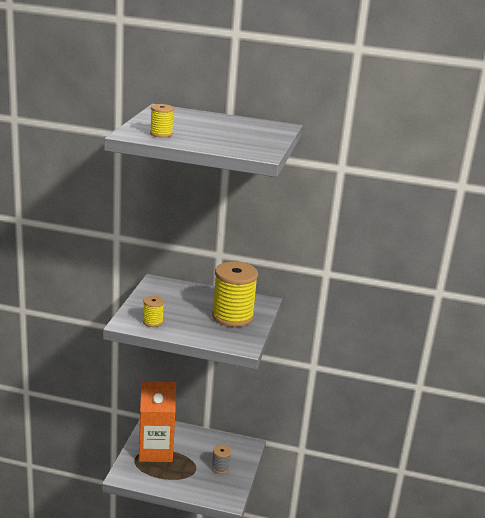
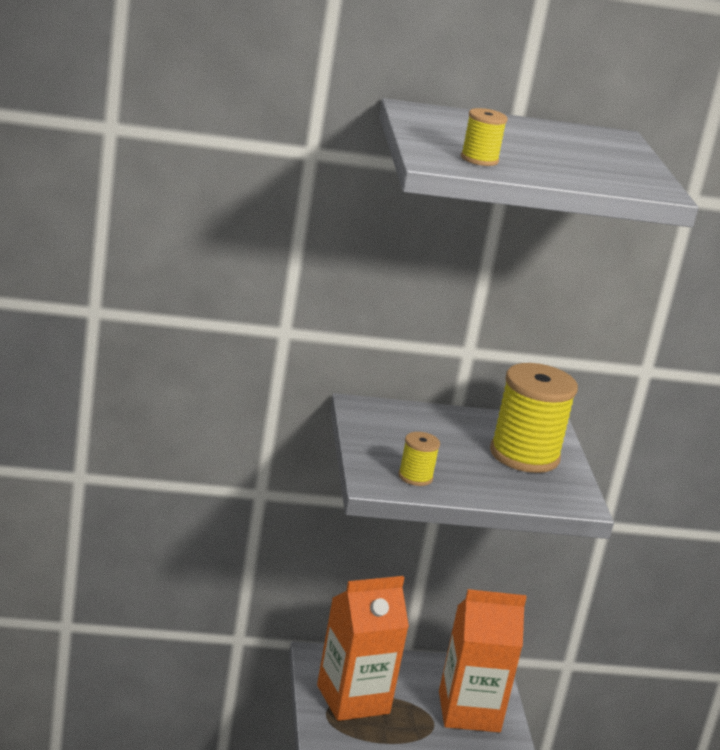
camera: 20 degrees left, 0 degrees up
(220, 468) = (469, 712): grey spool -> orange carton

